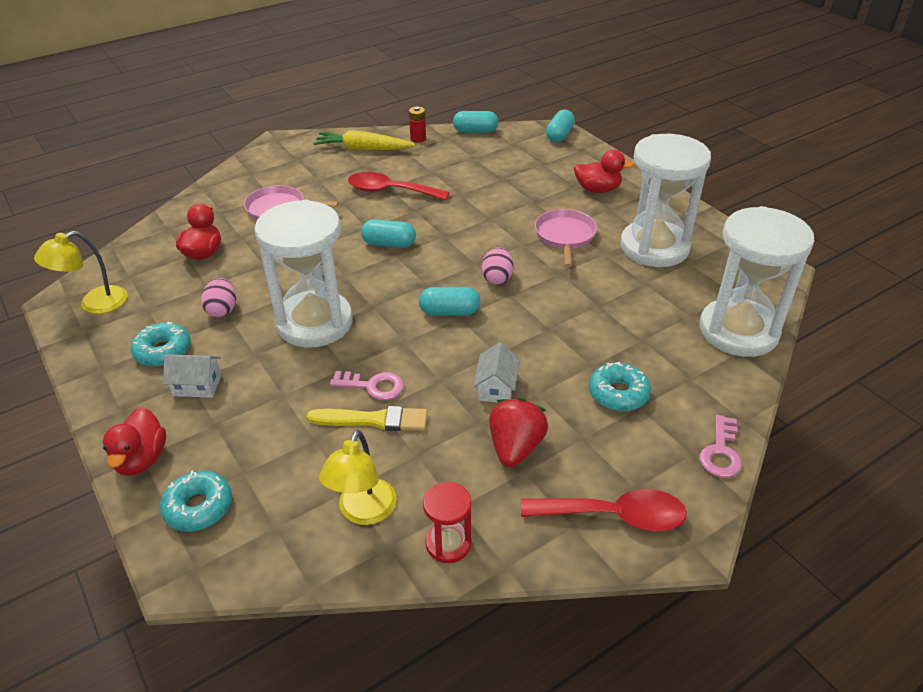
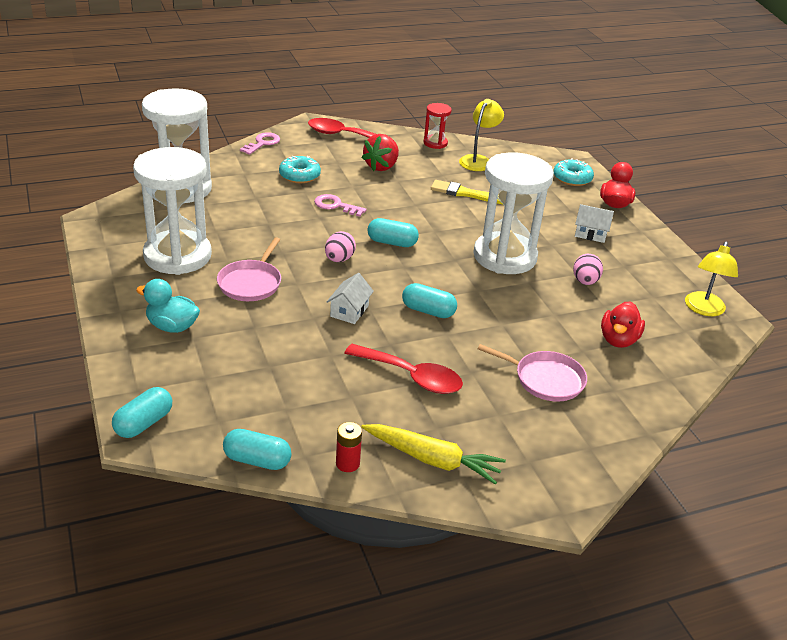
camera: 170 degrees left, 5 degrees down
(94, 304) = (703, 309): yellow lamp -> yellow lamp turned 135 degrees clockwise
(163, 351) = (625, 260): turquoise donut -> none
(373, 386) = (464, 210): pink key -> pink key (336, 206)
(496, 387) = (378, 193): white house -> white house (349, 311)
(597, 189) = (172, 326): red duck -> turquoise duck

